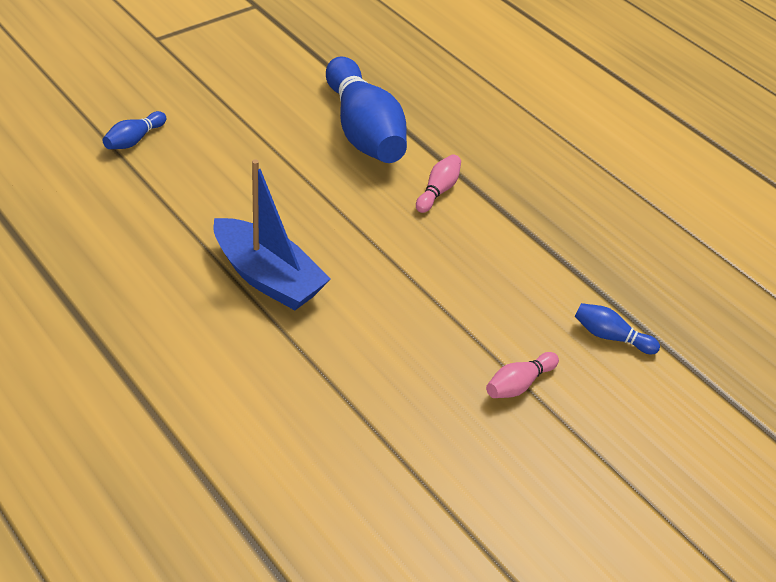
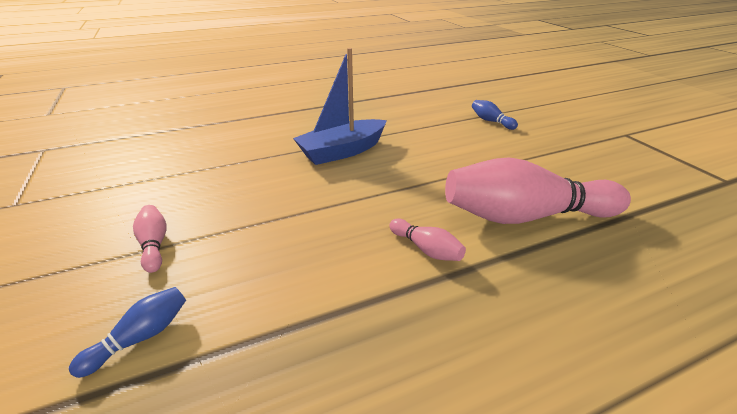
camera: 110 degrees right, 10 degrees down
(363, 131) = (524, 216): blue bowling pin -> pink bowling pin

